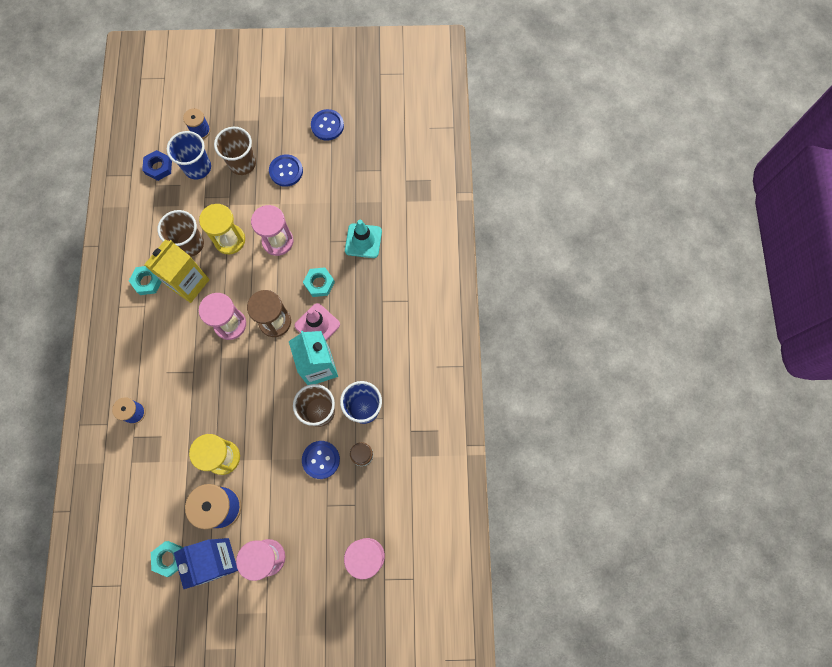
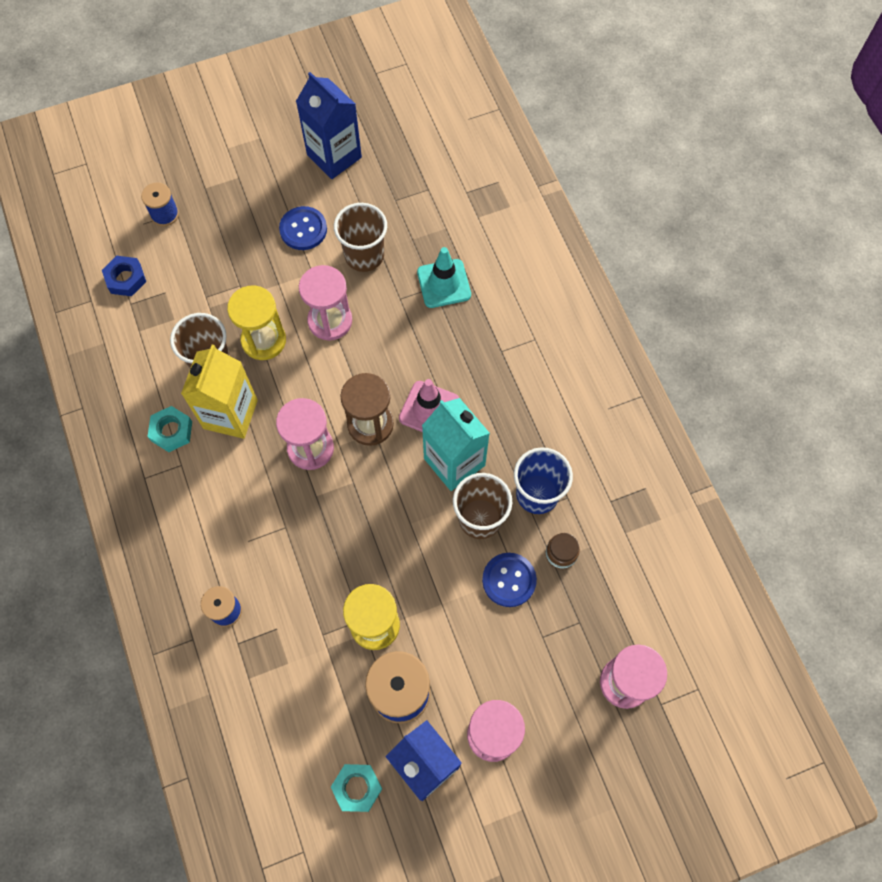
camera: 20 degrees left, 5 degrees down
(197, 167) = (180, 262): blue cup -> none
(242, 163) = (240, 238): brown cup -> brown cup (364, 255)
(319, 283) = (409, 356): turquoise nut -> none
(327, 125) = (334, 156): blue button -> blue carton

